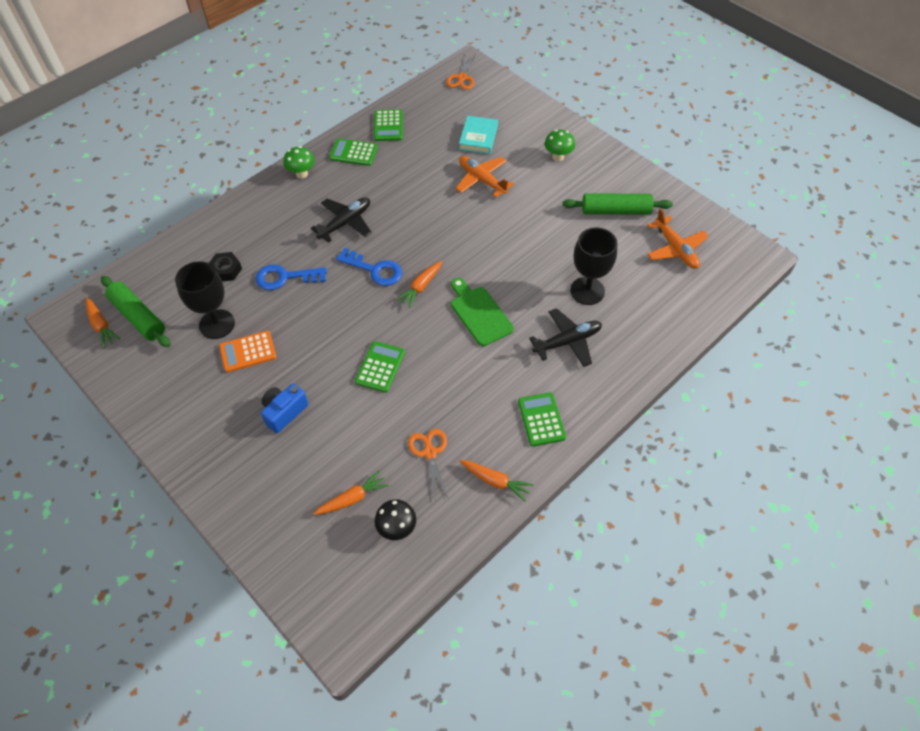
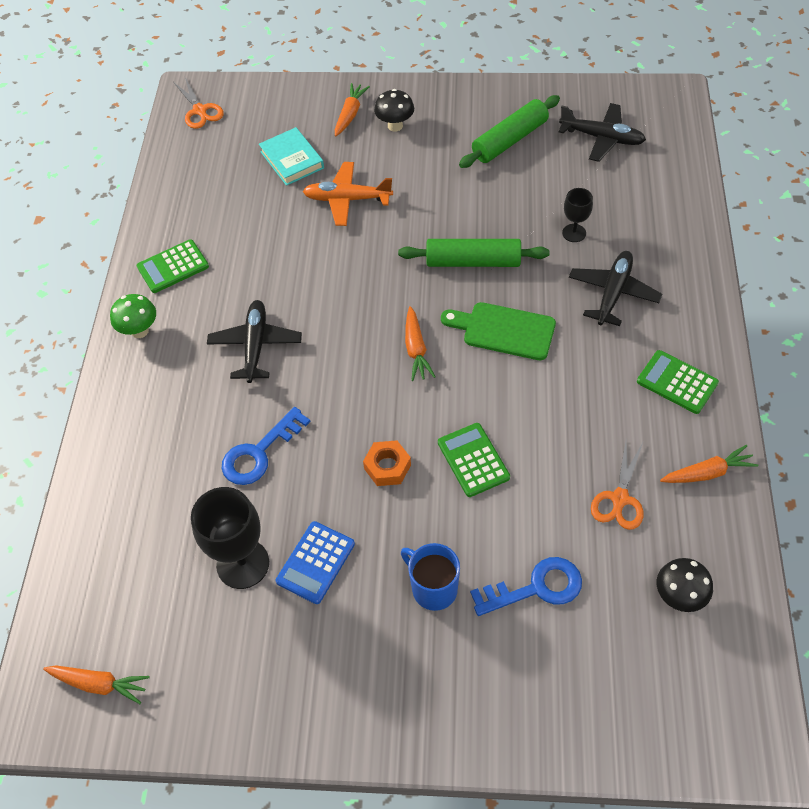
camera: 40 degrees left, 0 degrees up
(138, 317) = (135, 635): green rolling pin -> green rolling pin (473, 262)
(226, 270) = (179, 499): black nut -> none
(248, 352) = (315, 562): orange calculator -> blue calculator
(284, 412) = (433, 588): blue camera -> blue mug
(335, 335) = (387, 467): none -> orange nut
(352, 498) = (605, 608): orange carrot -> orange carrot (350, 114)
(374, 270) = (347, 369): blue key -> blue key (536, 588)
(388, 126) = (178, 212): green calculator -> none
(429, 452) = (619, 499): orange scissors -> orange scissors turned 105 degrees counterclockwise
(558, 157) = (395, 126): green mushroom -> black mushroom
(587, 291) = (574, 233): black goblet -> black goblet, size x0.55
(676, 249) = (602, 138): orange plane -> black plane

